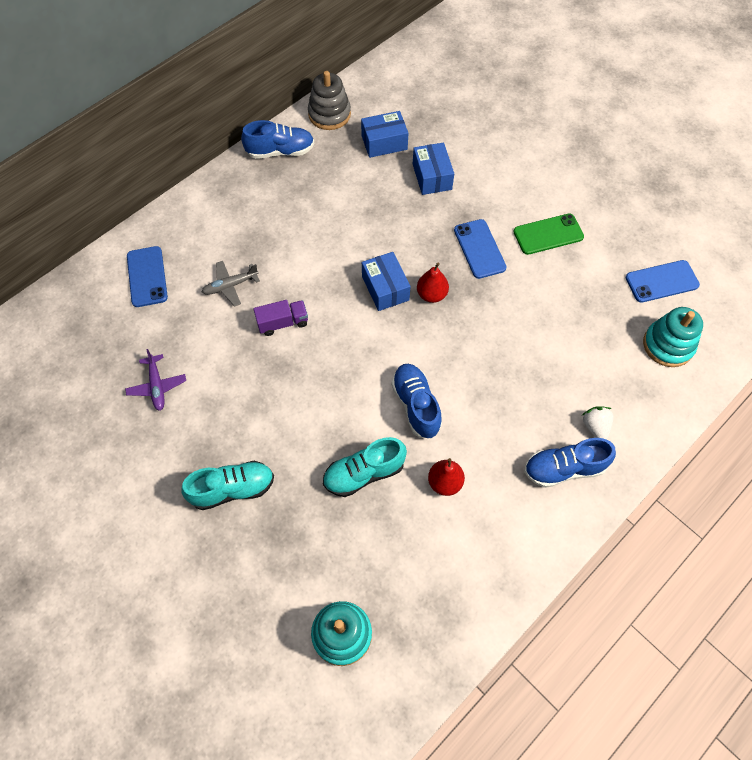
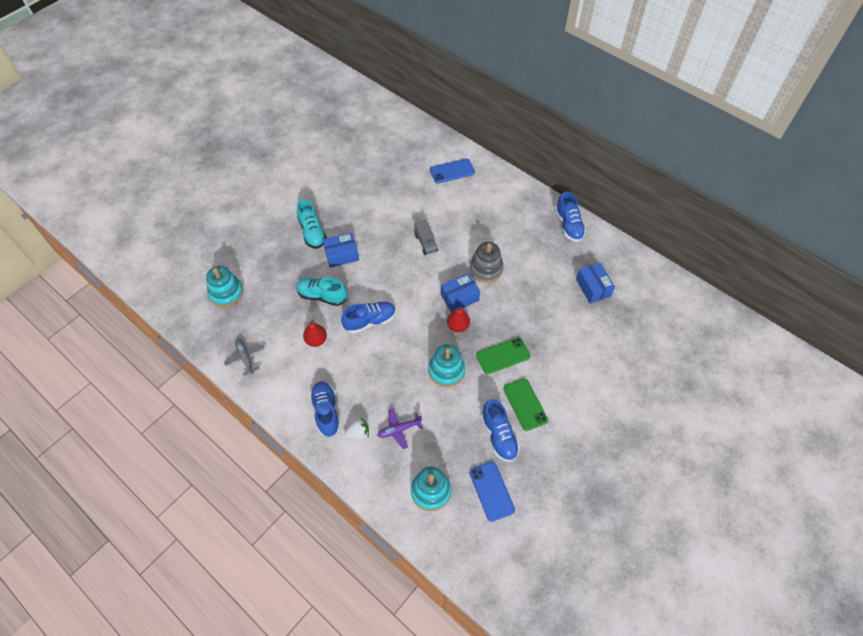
camera: 85 degrees right, 5 degrees down
(157, 386) = (376, 188): purple plane -> purple plane (399, 430)
(230, 286) = (450, 212): grey plane -> grey plane (245, 357)
(283, 323) = (426, 243): purple truck -> grey truck
(329, 114) = (612, 251): grey stacking toy -> grey stacking toy (486, 269)
(364, 473) = (322, 296): turquoise shoe -> turquoise shoe turned 45 degrees counterclockwise
(432, 177) = (566, 321): blue box -> blue box (342, 255)
(479, 249) = (503, 356): blue phone -> green phone
(500, 314) = (446, 370): none -> turquoise stacking toy
(591, 266) = (499, 436): none -> blue shoe

